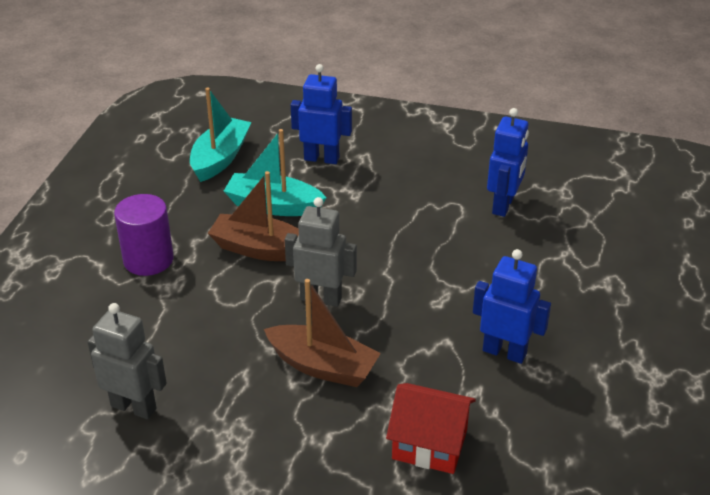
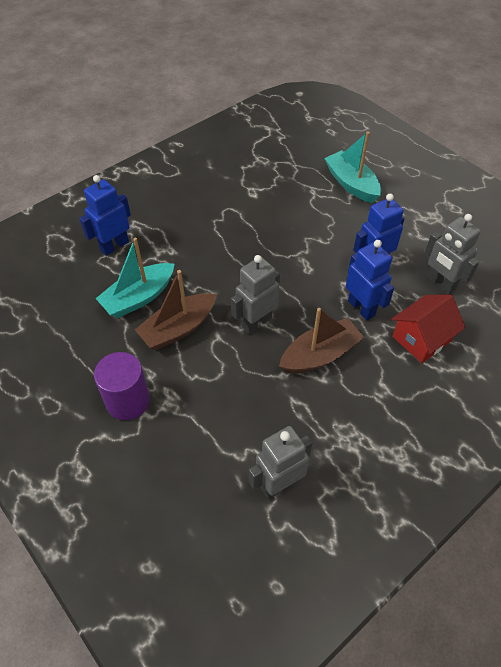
camera: 55 degrees left, 15 degrees up
(220, 158) = (53, 299): turquoise boat -> turquoise boat (351, 184)
(503, 205) = (248, 190): blue robot -> blue robot (361, 308)
(539, 428) = (440, 283): none -> grey robot

